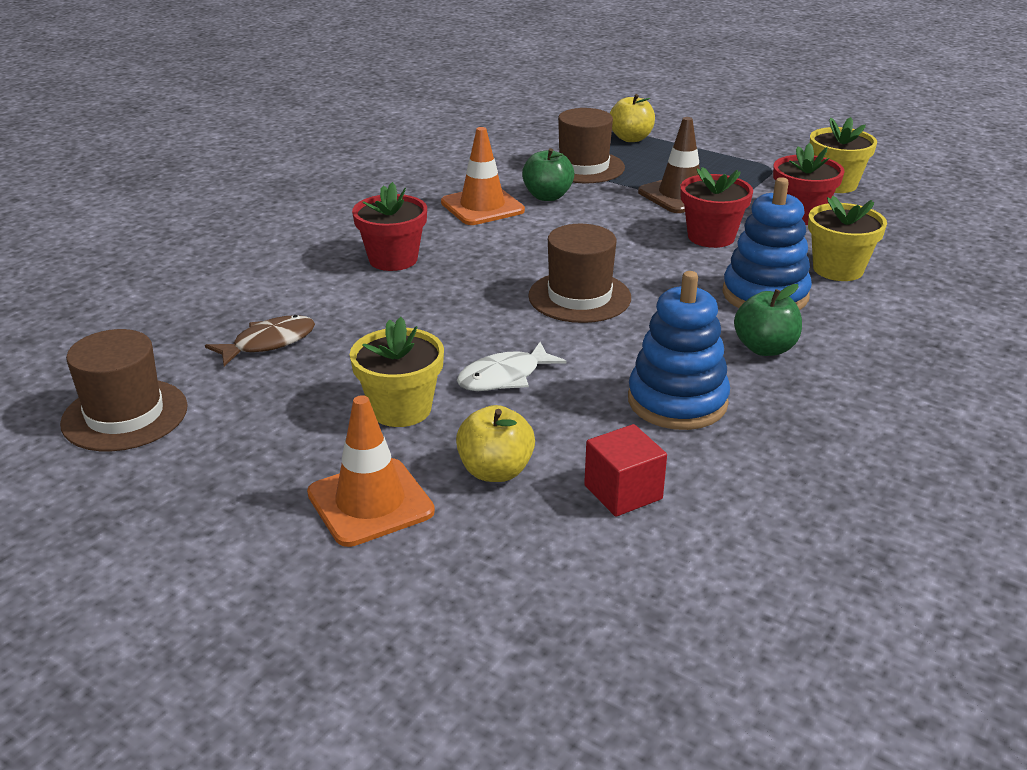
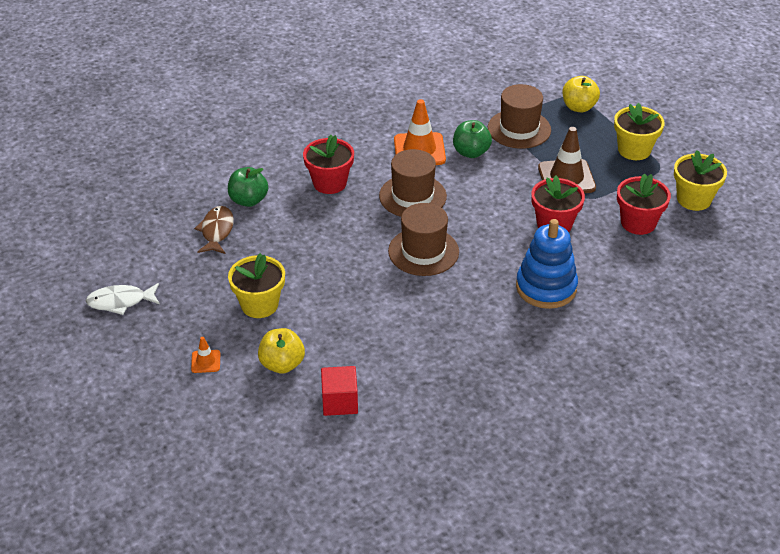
camera: 25 degrees right, 10 degrees up
(125, 415) = (115, 260): brown hat -> brown hat (412, 196)
(269, 343) = (217, 231): brown fish -> brown fish turned 75 degrees counterclockwise
(370, 502) = (206, 361): orange traffic cone -> orange traffic cone, size x0.48
(504, 377) = (332, 300): white fish -> white fish (120, 302)
(677, 401) = (419, 352): blue stacking toy -> none
(765, 348) = (507, 330): green apple -> green apple (248, 200)
(838, 269) = (617, 281): yellow flower pot -> yellow flower pot (634, 150)

